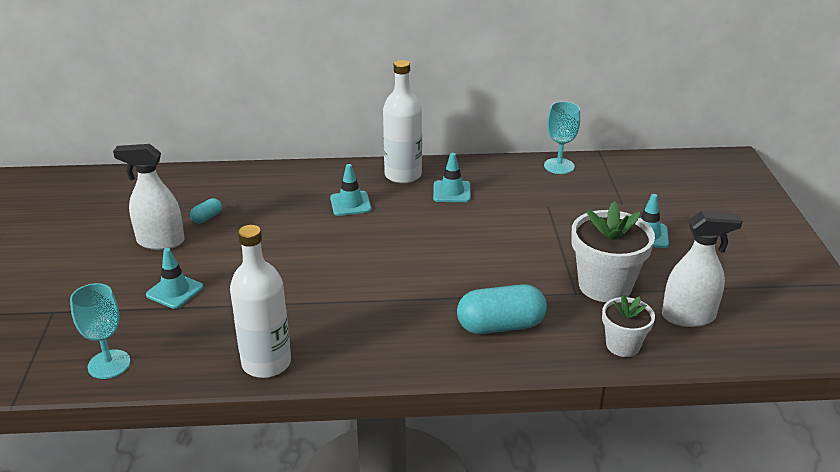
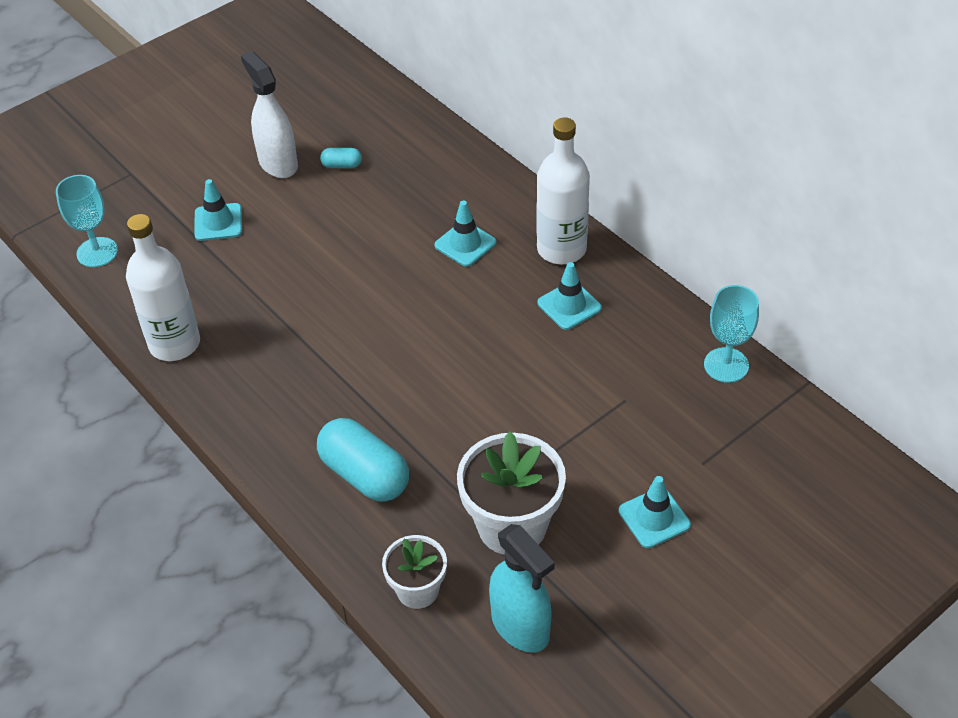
camera: 55 degrees right, 15 degrees up
(688, 317) = (520, 627): white spray bottle -> turquoise spray bottle

